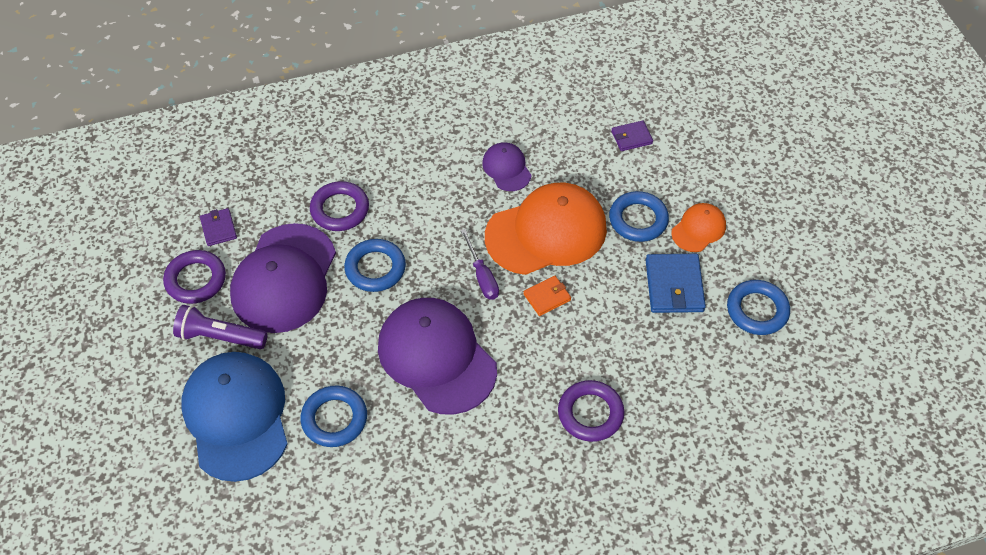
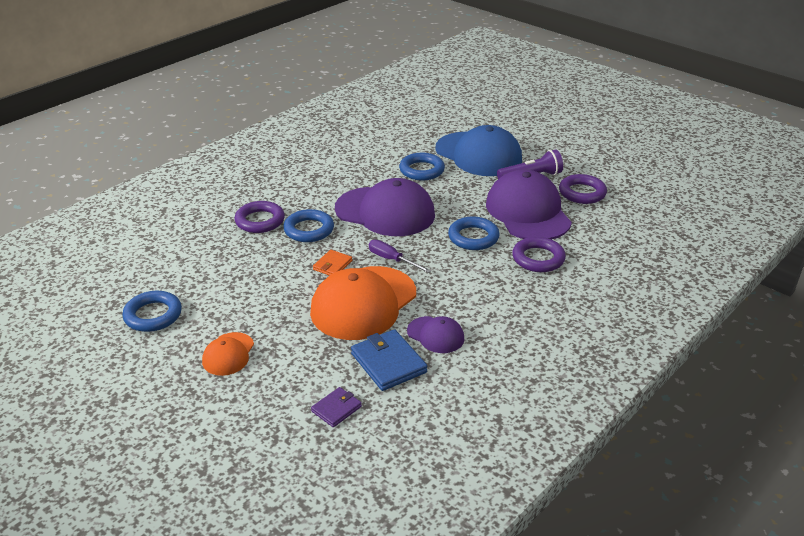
camera: 150 degrees right, 20 degrees down
(218, 228) = (606, 219): purple wallet -> none
(638, 220) = (289, 341): blue ring -> blue ring (309, 230)
(674, 286) = (232, 306): blue wallet -> blue wallet (388, 363)

